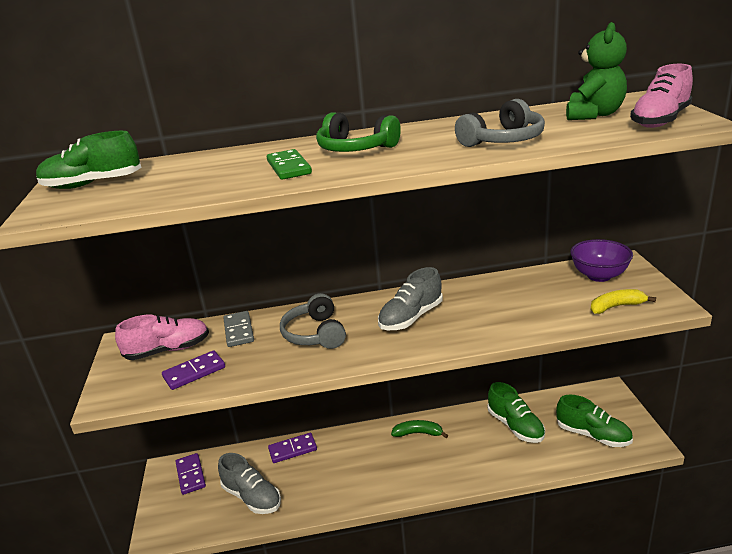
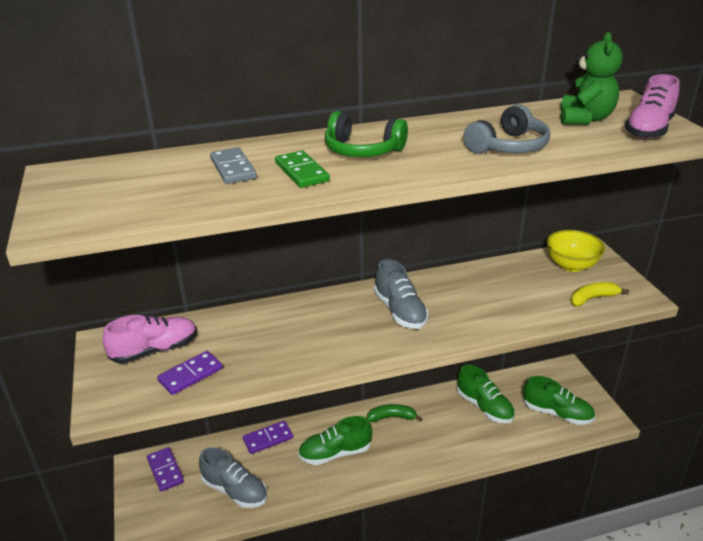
camera: 10 degrees left, 5 degrees up
(92, 184) = (90, 186): green shoe -> green shoe (335, 453)
(239, 331) = (226, 327): grey domino -> grey domino (233, 168)
(315, 334) = (307, 330): grey headphones -> none
(411, 317) = (400, 311): grey shoe -> grey shoe turned 60 degrees counterclockwise
(599, 276) = (571, 265): purple bowl -> yellow bowl

